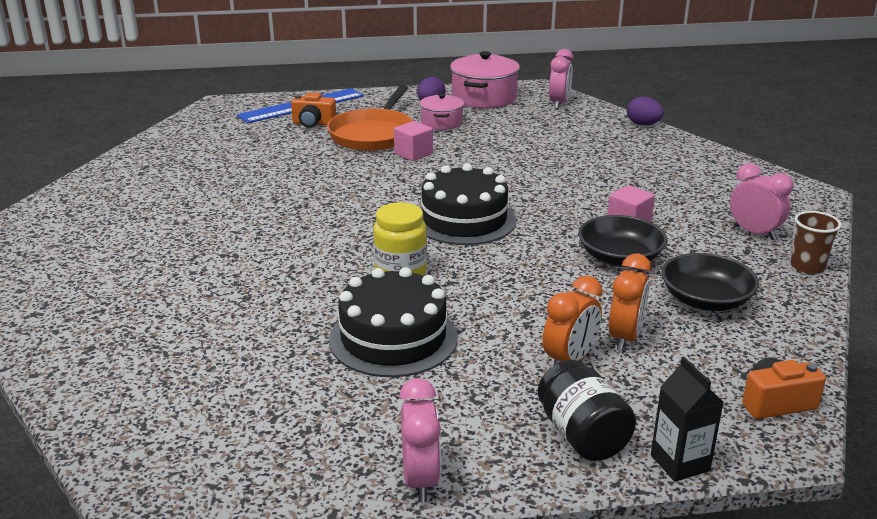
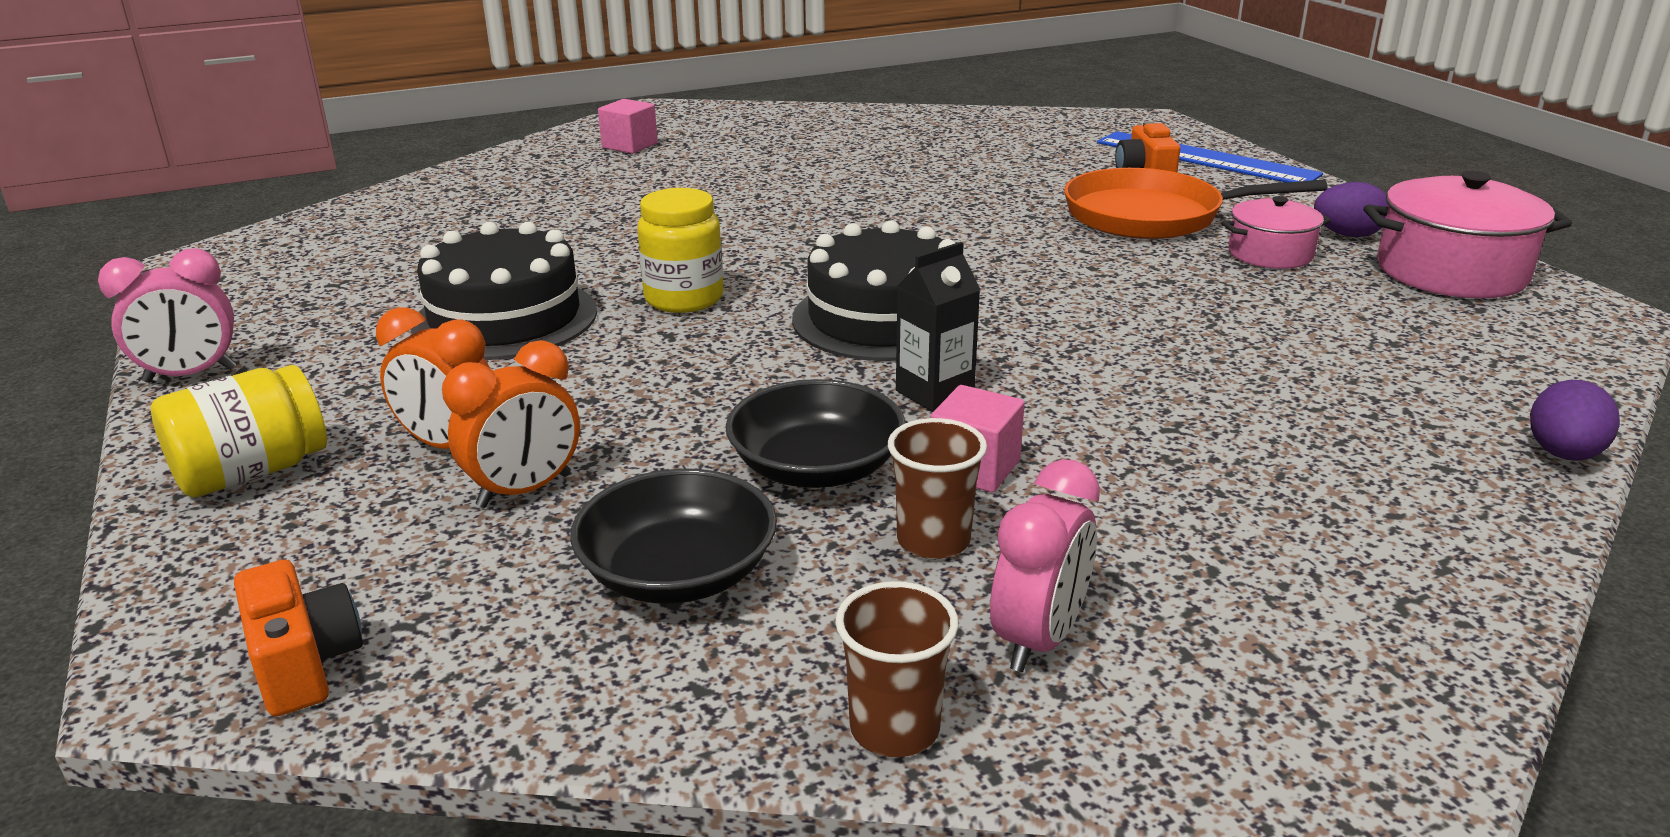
camera: 75 degrees right, 0 degrees up
(413, 154) = (1106, 252): pink cube -> pink cube (630, 145)
(559, 103) = (1540, 345): pink clock -> none
(582, 435) = (252, 472): black jar -> yellow jar
(625, 337) = (525, 491): orange clock -> orange clock turned 45 degrees counterclockwise
(680, 463) = (160, 560): black carton -> black carton (934, 393)
(686, 241) = (933, 540): none -> brown cup

